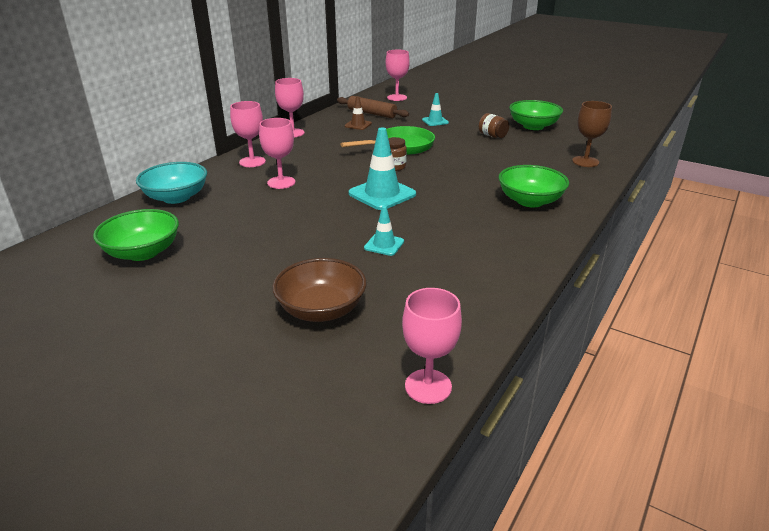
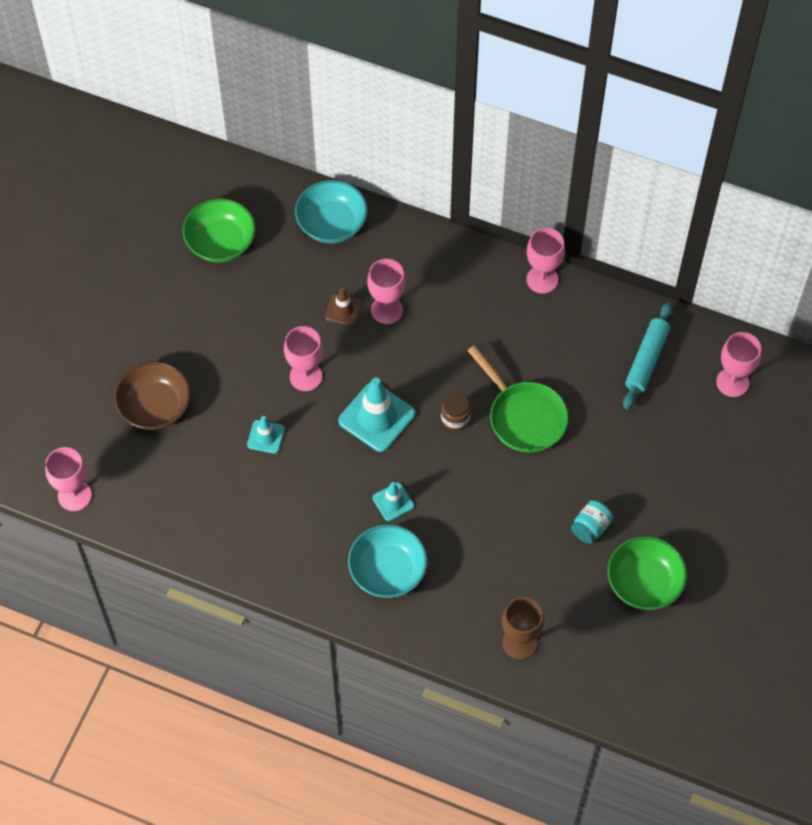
camera: 80 degrees right, 30 degrees up
(252, 162) = (438, 263): pink goblet -> pink goblet (305, 376)
(358, 125) = (593, 351): brown traffic cone -> brown traffic cone (343, 310)
(372, 113) = (647, 360): brown rolling pin -> turquoise rolling pin
(435, 121) = (633, 448): turquoise traffic cone -> turquoise traffic cone (393, 502)
(492, 136) = (590, 527): brown jar -> turquoise jar
(530, 201) = (387, 571): green bowl -> turquoise bowl

